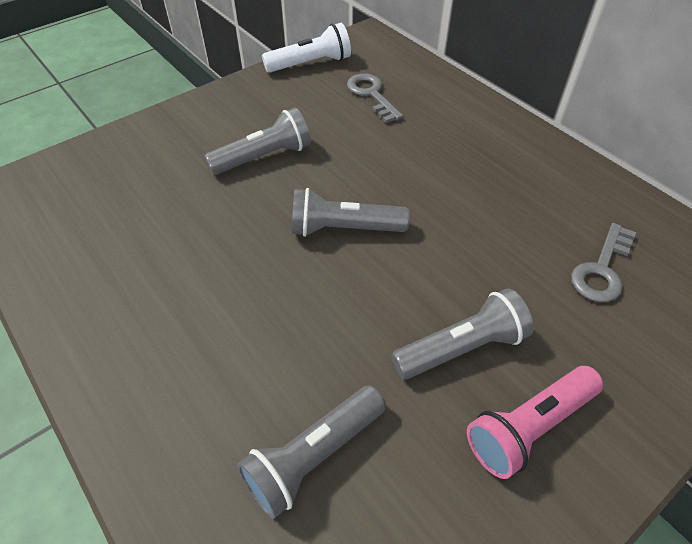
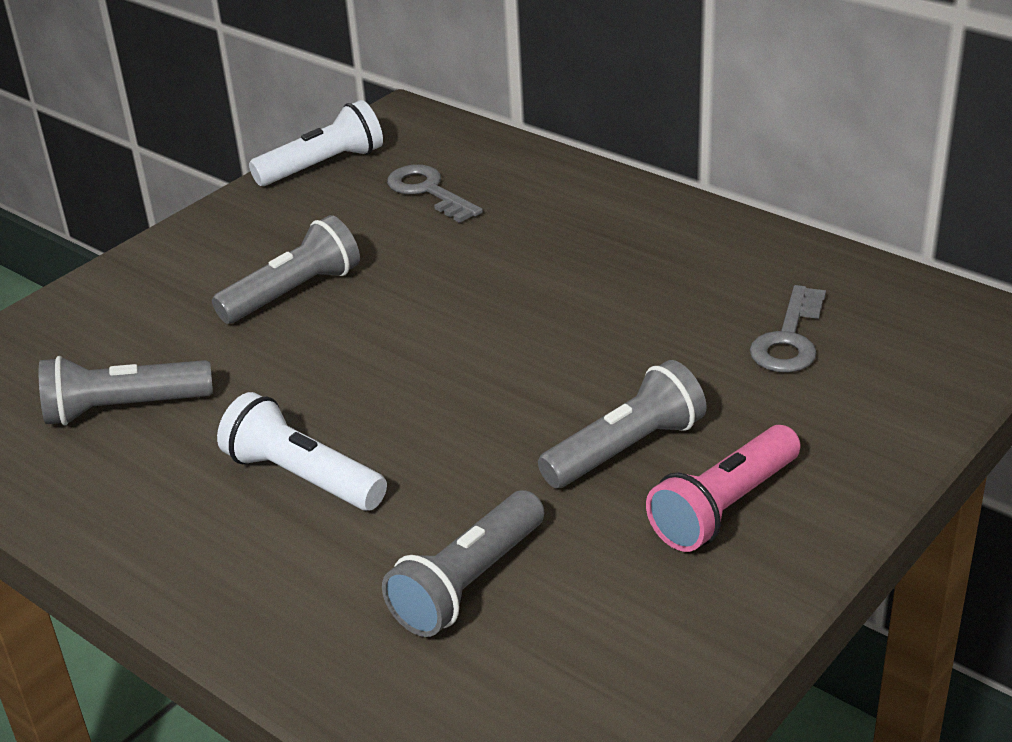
camera: 10 degrees left, 15 degrees down
(222, 318) = (302, 477): none -> white flashlight
(344, 229) = (436, 355): grey flashlight -> grey flashlight (124, 408)

